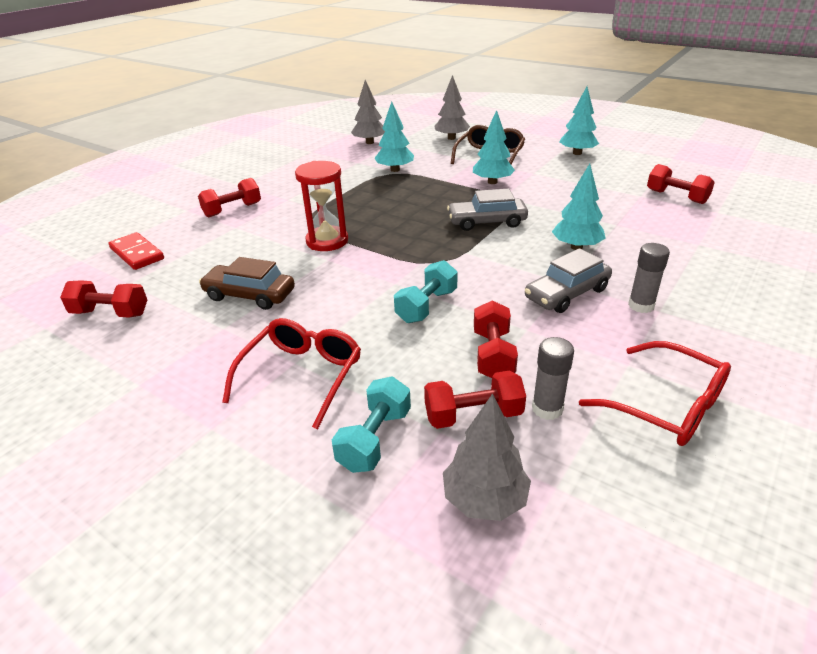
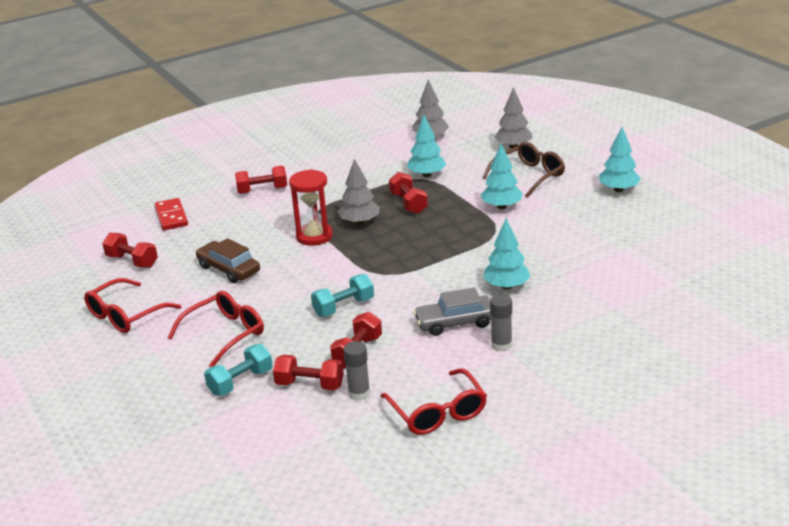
camera: 25 degrees right, 5 degrees down
(139, 384) = (127, 315): none -> red glasses
(484, 500) = (275, 429): grey tree -> grey tree (359, 222)
(487, 222) = (456, 246): grey car -> none
(676, 197) = (655, 258): red dumbbell -> red dumbbell (408, 203)

